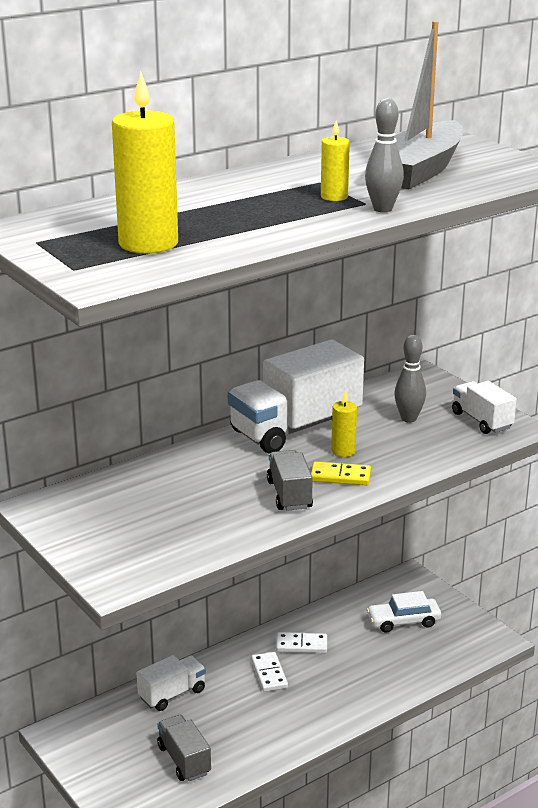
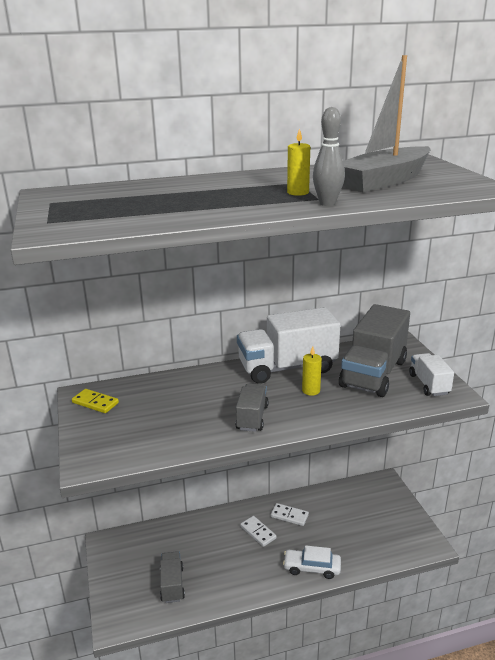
camera: 20 degrees right, 0 degrees up
(148, 244) = (122, 211): yellow candle -> none
(172, 694) = (189, 532): white truck -> none
(269, 674) = (258, 532): white domino -> white domino turned 45 degrees counterclockwise
(340, 476) = (297, 410): yellow domino -> yellow domino (95, 403)
(403, 621) = (367, 514): white car -> white car (312, 568)
(408, 418) = (373, 373): grey bowling pin -> grey truck

